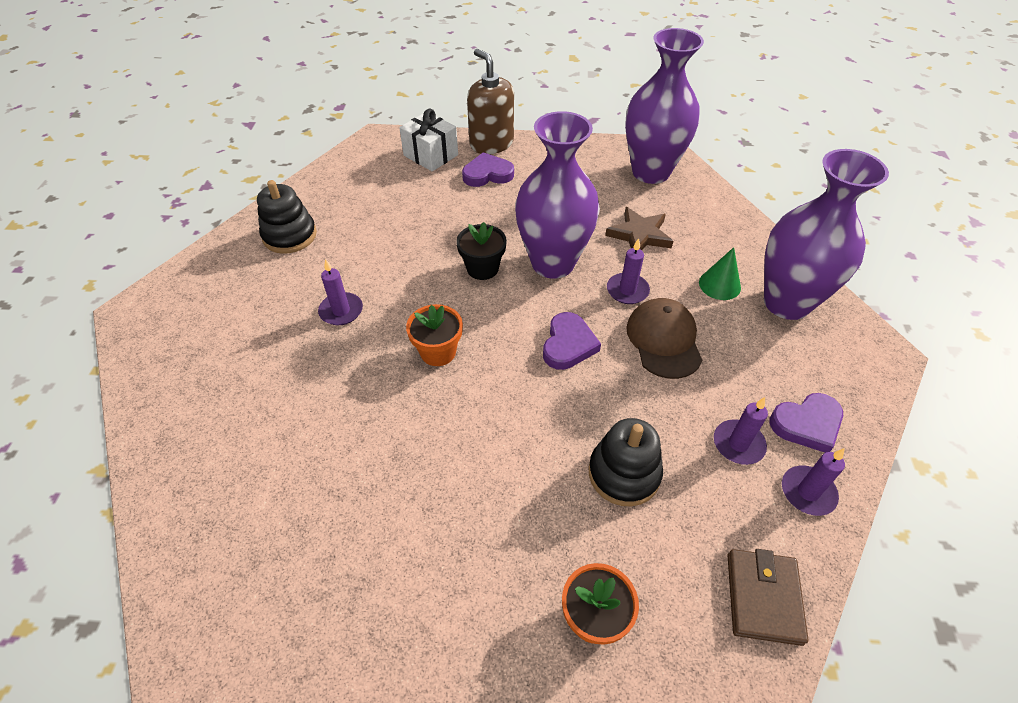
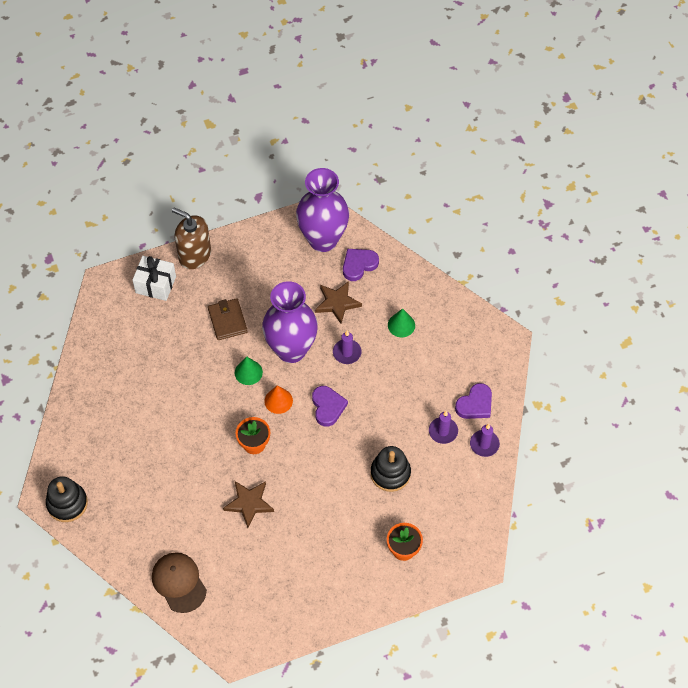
camera: 25 degrees left, 10 degrees up
(290, 236) = (103, 398): black stacking toy -> black stacking toy (67, 503)
(341, 311) = (178, 440): purple candle -> none
(380, 428) = (249, 503): none -> brown star
(482, 268) = (248, 372): black flower pot -> green cone
(487, 174) = (208, 287): purple heart -> purple heart (359, 265)
(503, 313) = (278, 401): none -> orange cone
(664, 340) = (382, 381): brown cap -> brown cap (179, 582)
(763, 597) = (476, 506): brown wallet -> brown wallet (227, 320)
(786, 303) = (445, 323): purple vase -> none

